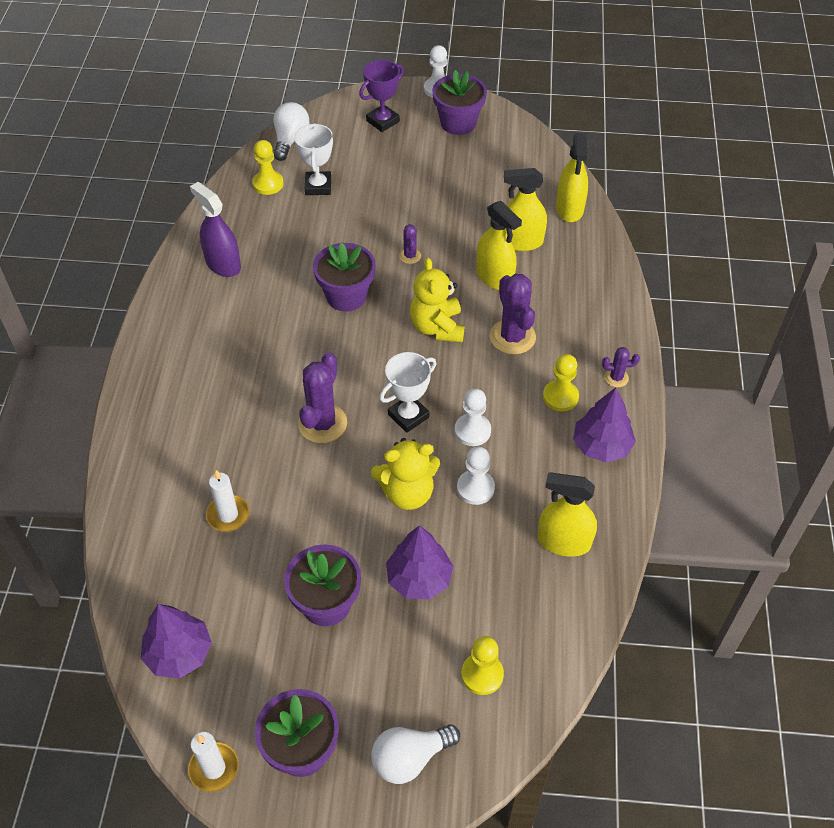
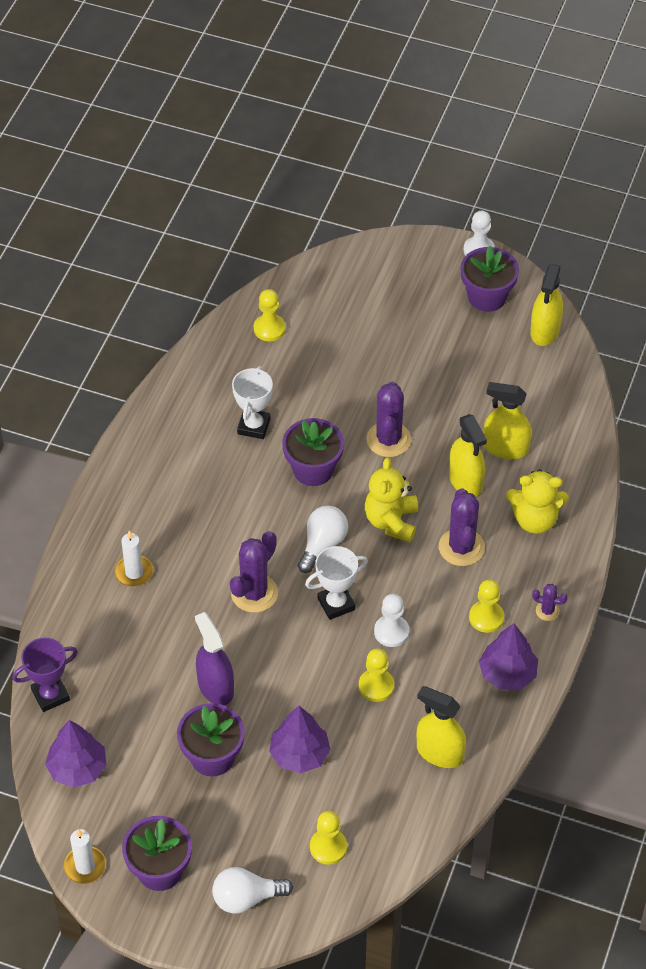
camera: 15 degrees right, 0 degrees up
(223, 264) = (202, 409): purple spray bottle -> purple spray bottle (215, 687)
(228, 515) = (147, 659): white candle -> white candle (134, 572)
(290, 140) = (305, 282): white light bulb -> white light bulb (322, 545)
(318, 186) = (319, 342): white trophy -> white trophy (254, 426)
(383, 121) = (408, 278): purple trophy -> purple trophy (50, 695)
(407, 493) = (313, 676): yellow teddy bear -> yellow teddy bear (535, 519)
(410, 256) = (388, 440): purple cactus -> purple cactus, size x1.97
(475, 488) = (376, 686): white pawn -> yellow pawn
(569, 209) = (569, 421): yellow spray bottle -> yellow spray bottle (545, 331)

